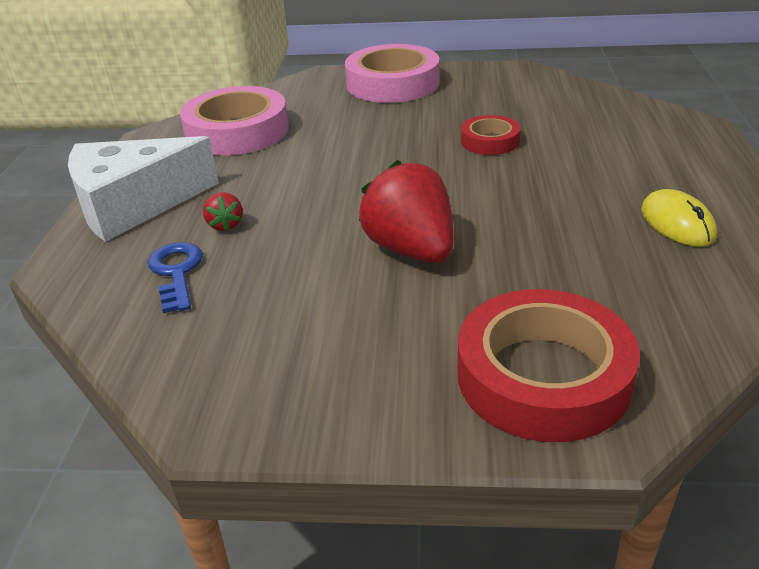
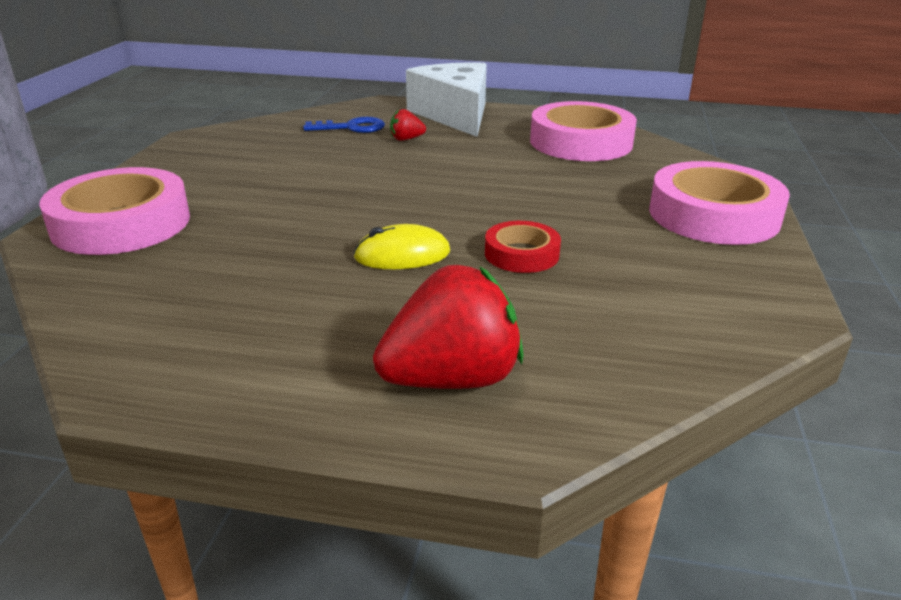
camera: 95 degrees right, 5 degrees down
(411, 250) = (321, 196): red strawberry -> red strawberry (452, 379)
(543, 376) = (121, 223): red tape -> pink tape
(677, 223) = (260, 333): yellow mouse -> yellow mouse (402, 255)

